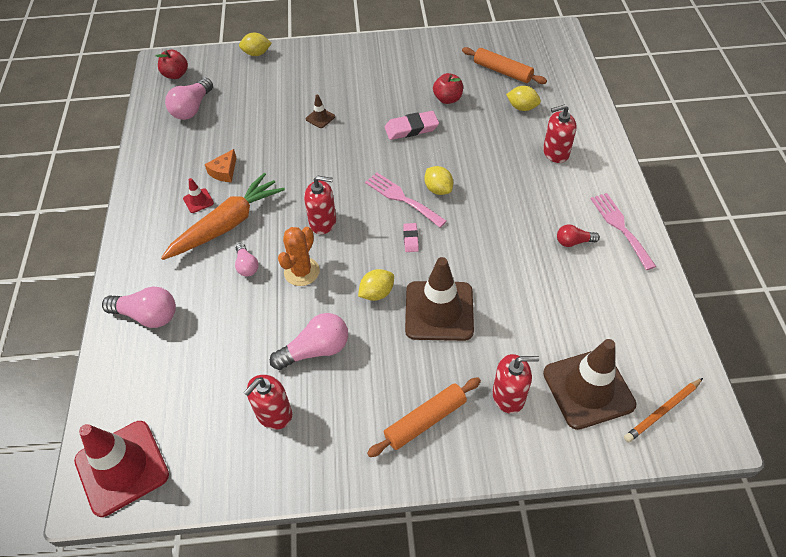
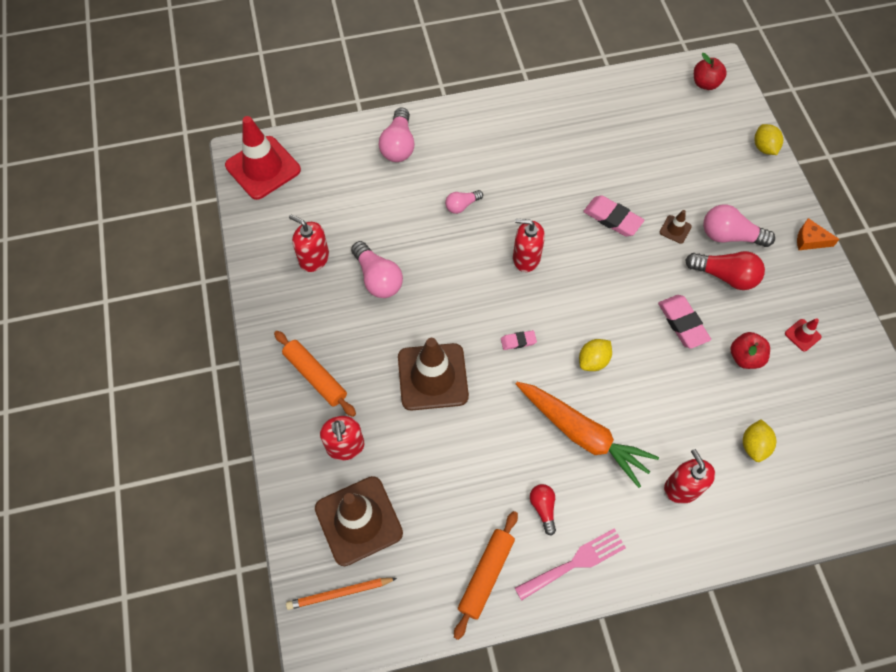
camera: 80 degrees right, 10 degrees up
(192, 108) = (658, 111): pink light bulb -> pink light bulb (729, 236)
(198, 201) = (533, 148): red traffic cone -> red traffic cone (802, 335)
(224, 172) = (575, 160): orange cheese -> orange cheese (810, 240)
(227, 224) = (508, 179): orange carrot -> orange carrot (582, 435)
(297, 155) = (612, 218): none -> pink eraser
(301, 272) = (462, 251): orange cactus -> none
(323, 222) = (526, 258): red soap dispenser -> red soap dispenser turned 105 degrees clockwise
(373, 97) = (725, 276): none -> red light bulb
(377, 293) = (446, 319): yellow lemon -> none
(402, 198) = (572, 326): pink fork -> none
(502, 71) = (818, 419): orange rolling pin -> orange rolling pin (486, 575)
(662, 411) = (339, 593): orange pencil -> orange pencil turned 60 degrees counterclockwise

